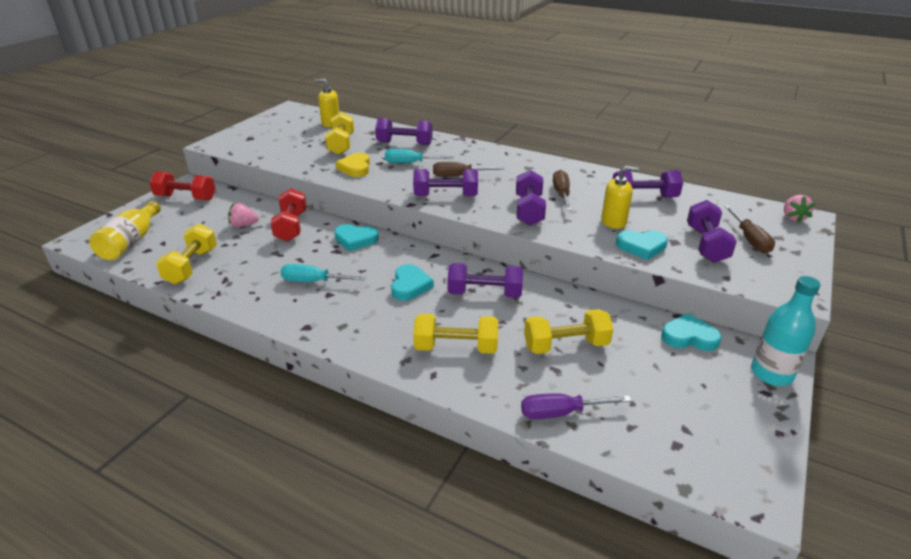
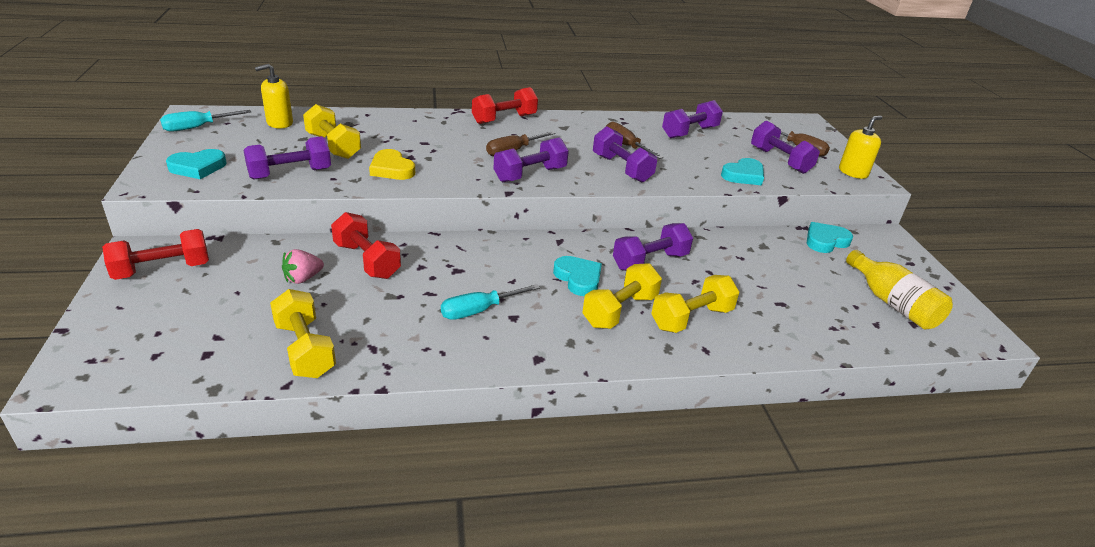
camera: 40 degrees left, 0 degrees up
(131, 242) = (164, 353): yellow bottle -> yellow bottle (892, 303)
(355, 239) = (461, 251): turquoise heart -> turquoise heart (198, 167)
(404, 143) = (406, 129): purple dumbbell -> purple dumbbell (290, 174)
(411, 163) = (445, 149): turquoise screwdriver -> turquoise screwdriver (197, 127)
(487, 151) = (504, 119): none -> red dumbbell
(561, 412) = (827, 335): purple screwdriver -> none
(566, 345) = (763, 281): yellow dumbbell -> yellow dumbbell (620, 311)
(613, 221) = (697, 160): yellow soap dispenser -> yellow soap dispenser (853, 172)
(771, 373) = (897, 248): turquoise bottle -> none
(793, 218) = (801, 123): pink strawberry -> none

